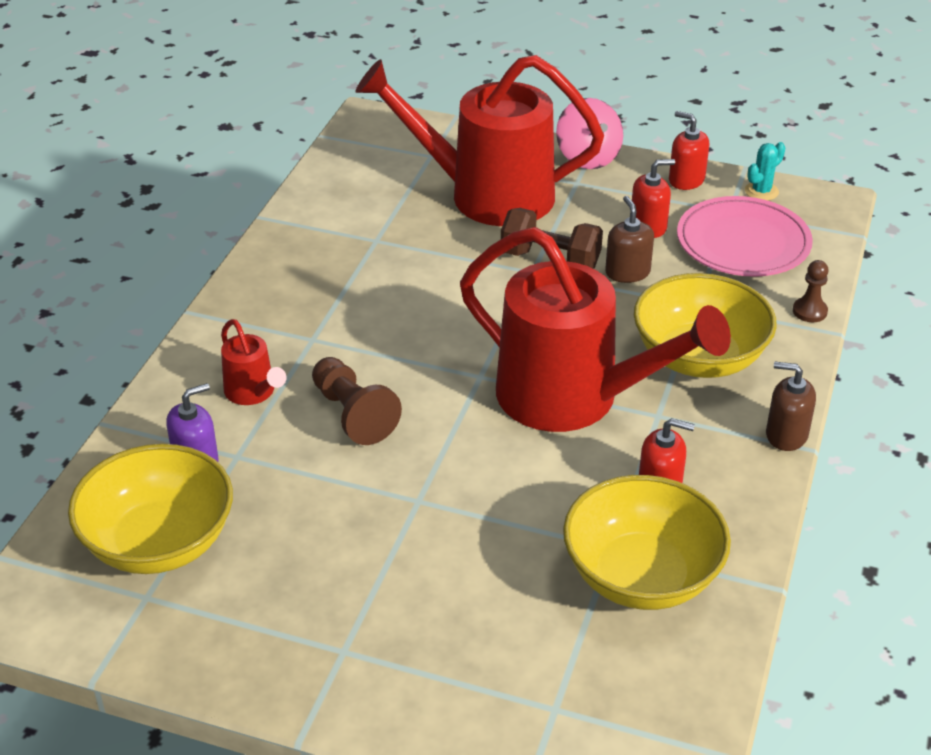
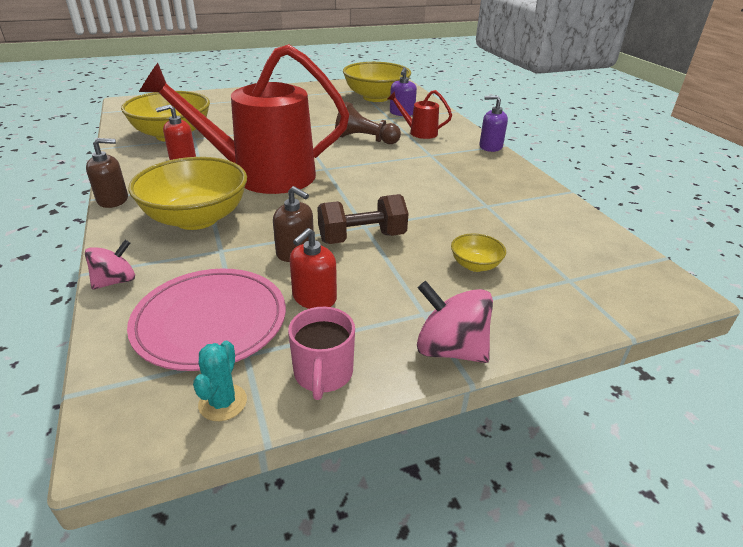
camera: 140 degrees right, 5 degrees down
(211, 317) = (490, 147): none -> purple soap dispenser
(485, 195) = (475, 265): red watering can -> yellow bowl
(686, 180) = (323, 373): red soap dispenser -> pink mug
(809, 311) = (115, 281): brown pawn -> pink spinning top

